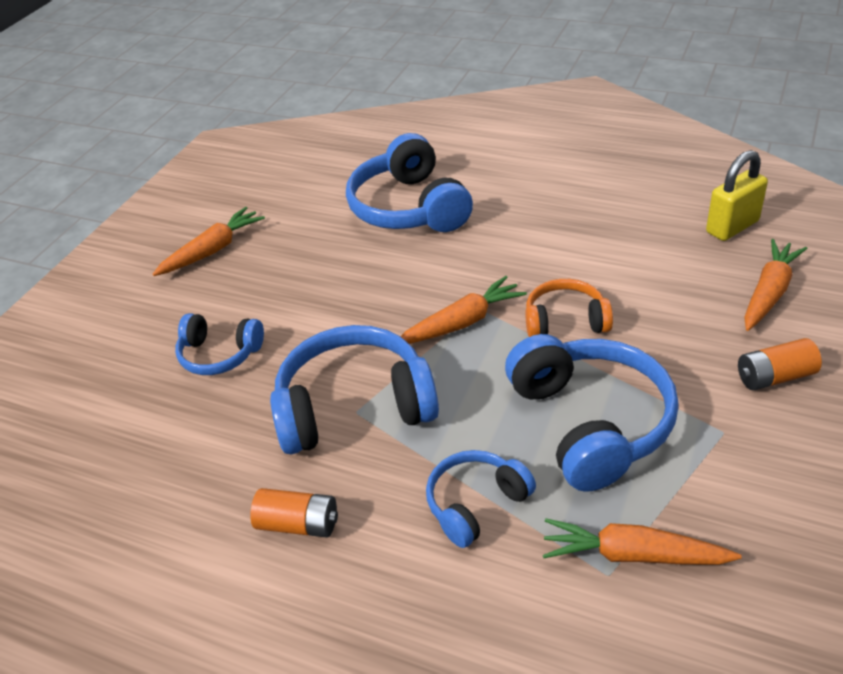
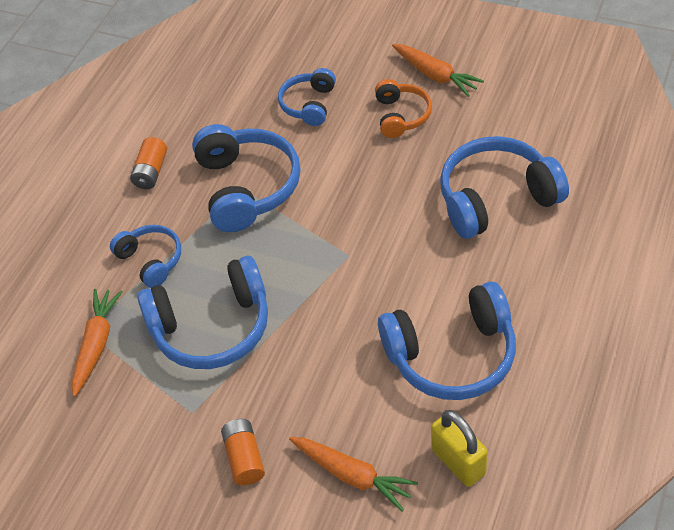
camera: 90 degrees right, 10 degrees up
(462, 322) = (331, 245): orange carrot -> none
(565, 321) = (327, 315): orange headphones -> orange headphones (401, 116)
(609, 232) = (452, 355): none -> blue headphones

